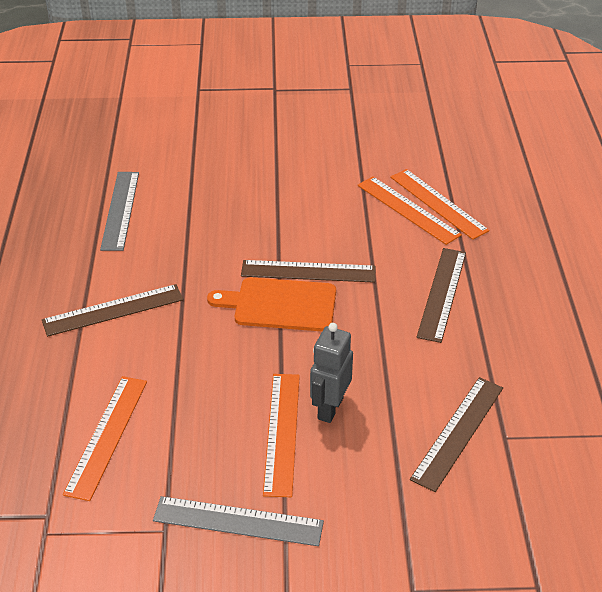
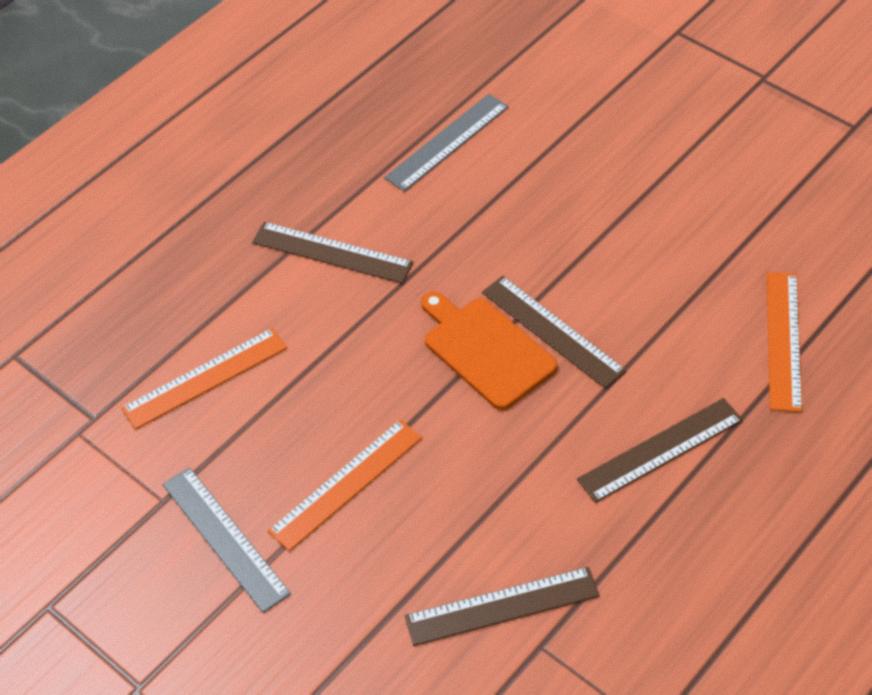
camera: 45 degrees right, 10 degrees up
(329, 408) = (413, 492): grey robot -> none
(408, 210) = (739, 326): orange ruler -> none

